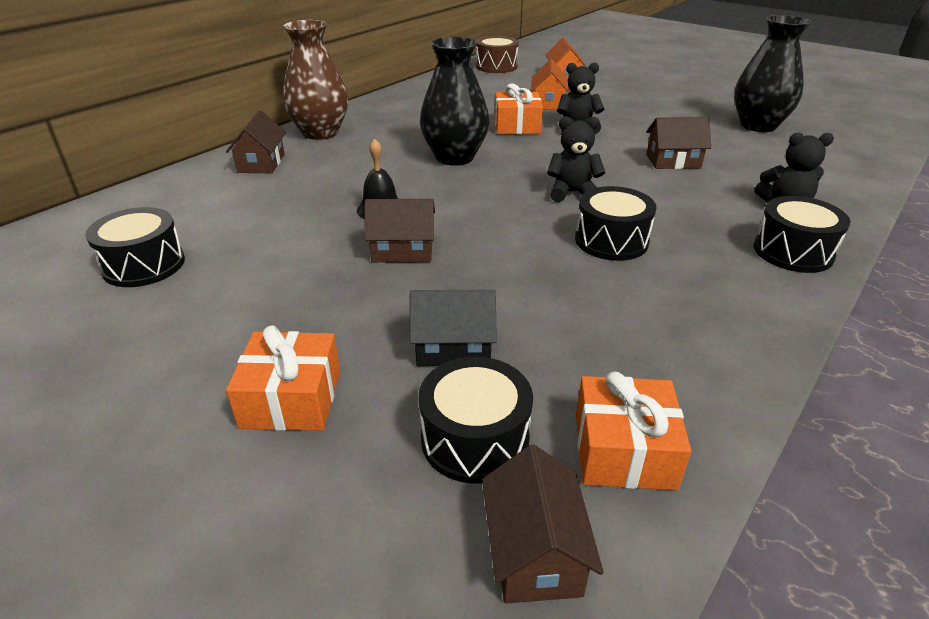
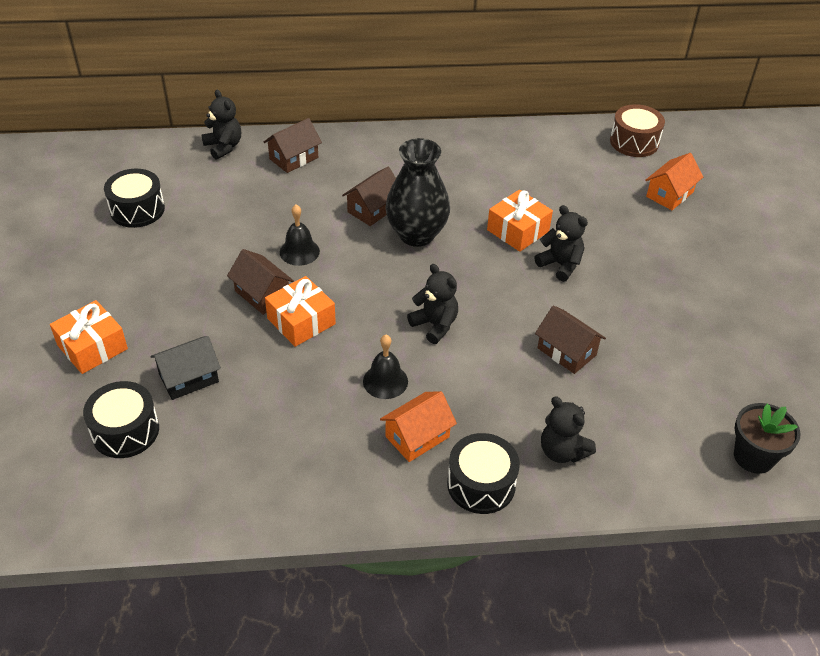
camera: 45 degrees right, 10 degrees up
(172, 184) = (224, 147): none -> black teddy bear
(320, 133) = (370, 148): brown vase -> none
(453, 348) = (189, 378): black house -> black house turned 75 degrees counterclockwise
(535, 552) = (73, 493): brown house -> brown house (373, 209)
(548, 103) = (592, 220): orange house -> orange house (417, 437)
(611, 241) = (385, 381): black drum -> black bell
(623, 450) = (169, 492): orange gift -> orange gift (301, 321)
(758, 125) = (729, 371): black vase -> none
(851, 150) = (753, 457): none -> black flower pot

